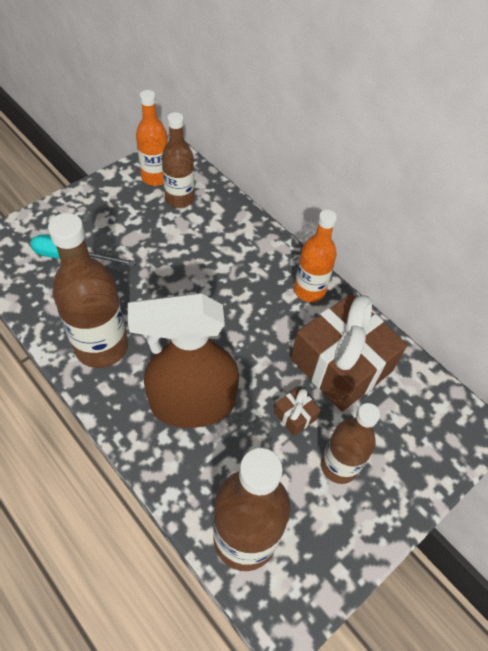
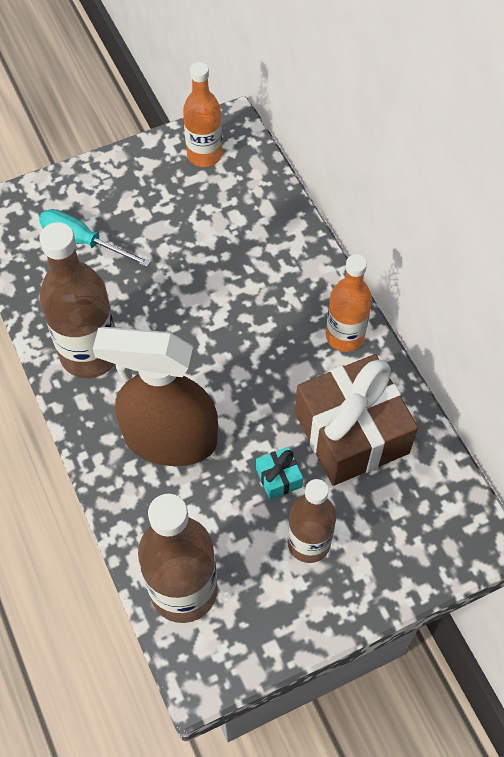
camera: 20 degrees right, 5 degrees up
(179, 199) = (225, 189): brown bottle -> none
(295, 415) = (278, 478): brown gift -> turquoise gift

